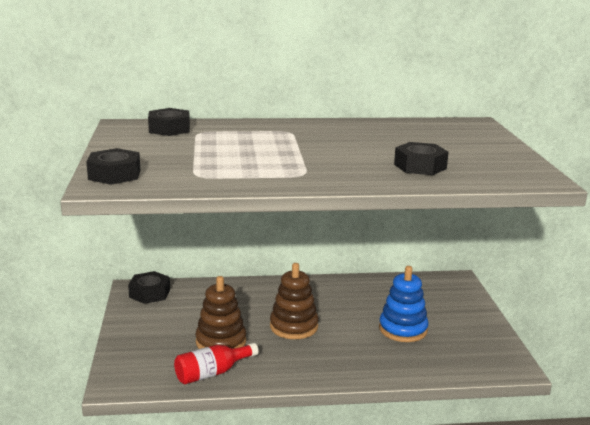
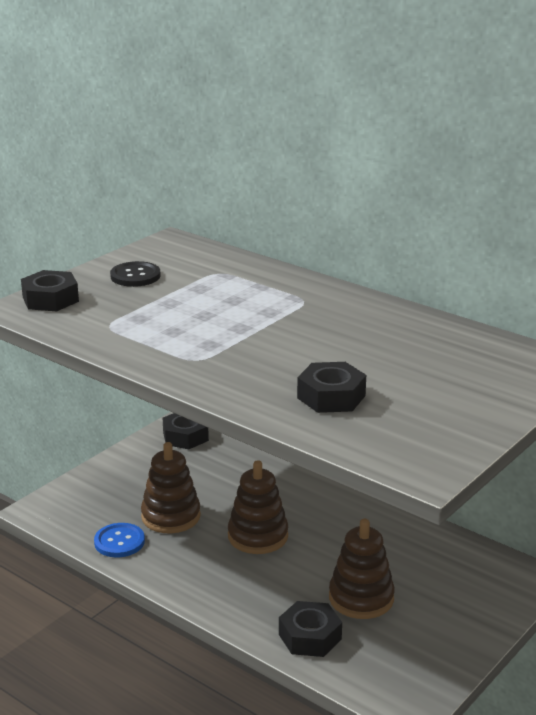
camera: 45 degrees right, 5 degrees up
(146, 147) = (135, 276): none -> black button
(169, 129) = (199, 259): black nut -> black nut (310, 637)
(212, 373) = (119, 542): red bottle -> blue button
(403, 329) = (361, 598): blue stacking toy -> brown stacking toy

